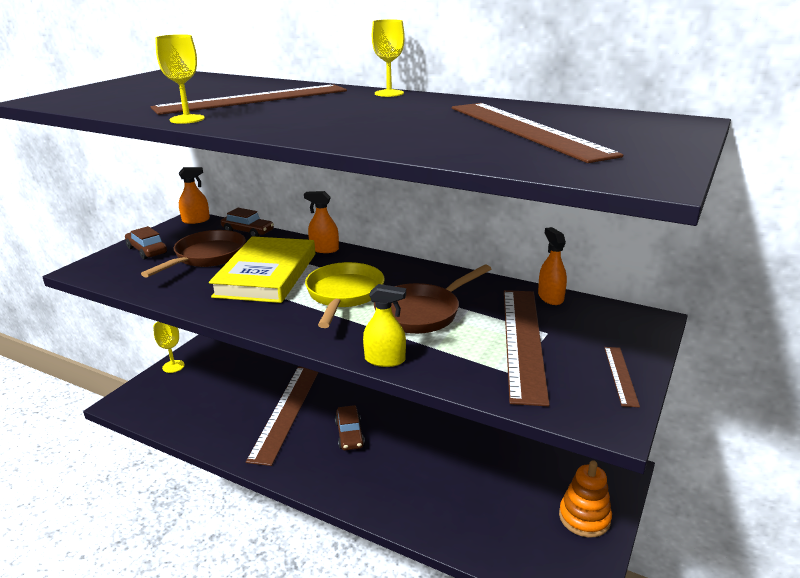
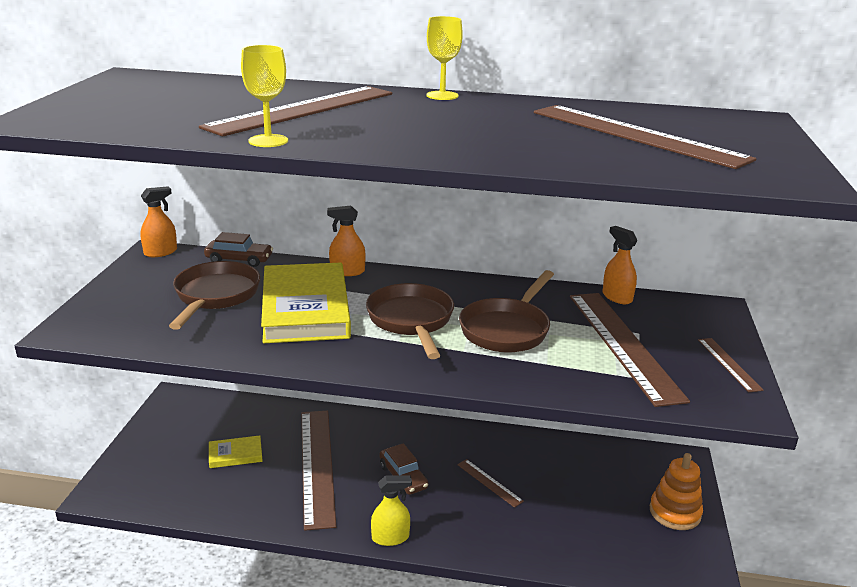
camera: 20 degrees left, 0 degrees up
(147, 250) = (130, 296): brown car -> none
(173, 366) = (144, 437): yellow goblet -> none
(230, 391) = (235, 454): none -> yellow book
(344, 295) = (411, 321): yellow pan -> brown pan
(385, 360) = (507, 383): yellow spray bottle -> yellow spray bottle (390, 537)
(421, 454) = (489, 482): none -> brown ruler

